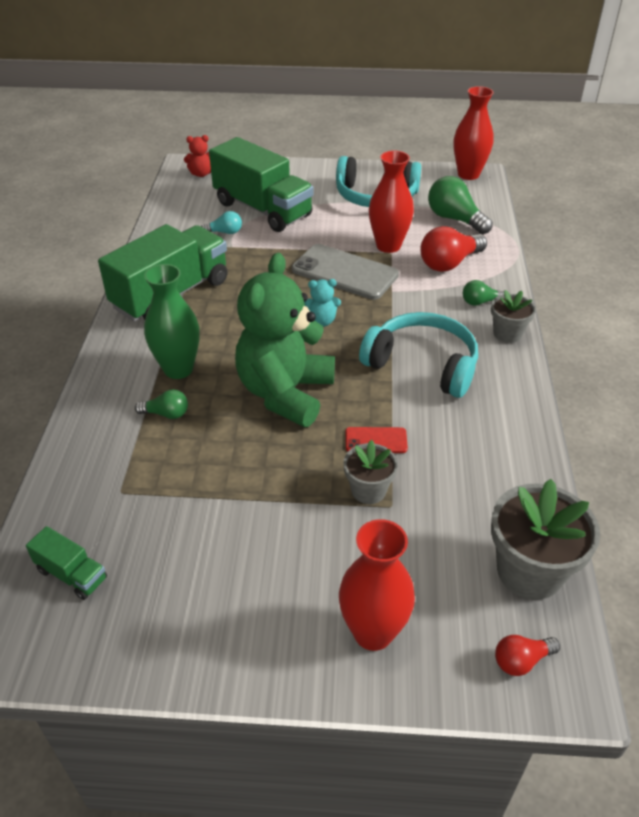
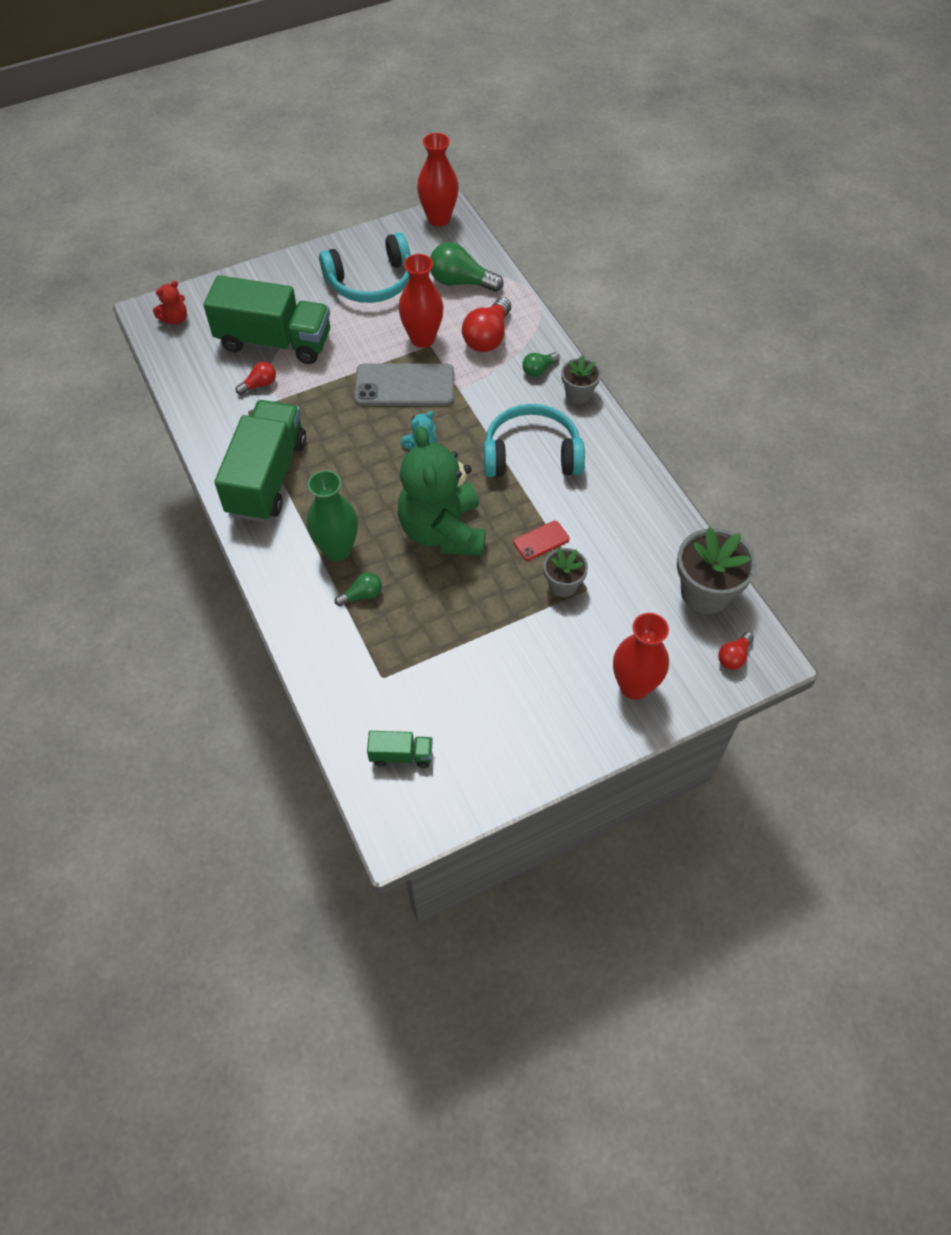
camera: 30 degrees left, 15 degrees up
(225, 232) = (259, 384): turquoise light bulb -> red light bulb

